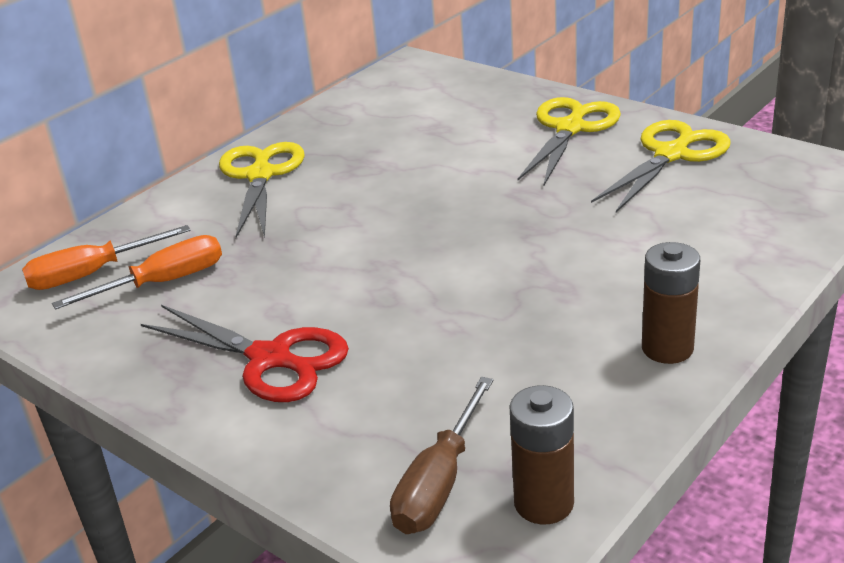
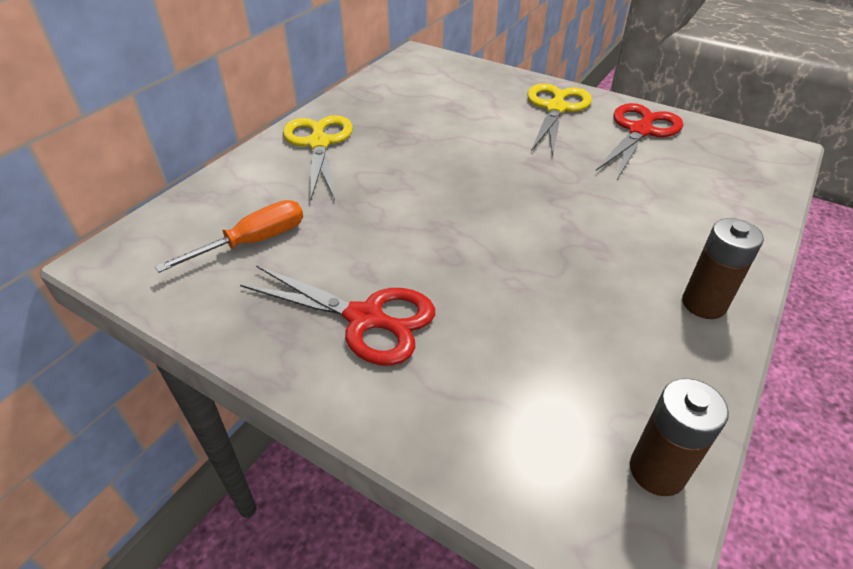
camera: 10 degrees left, 10 degrees up
(91, 274) = (186, 234): orange screwdriver -> none
(439, 483) = (555, 451): brown screwdriver -> none
(671, 154) = (640, 131): yellow scissors -> red scissors

